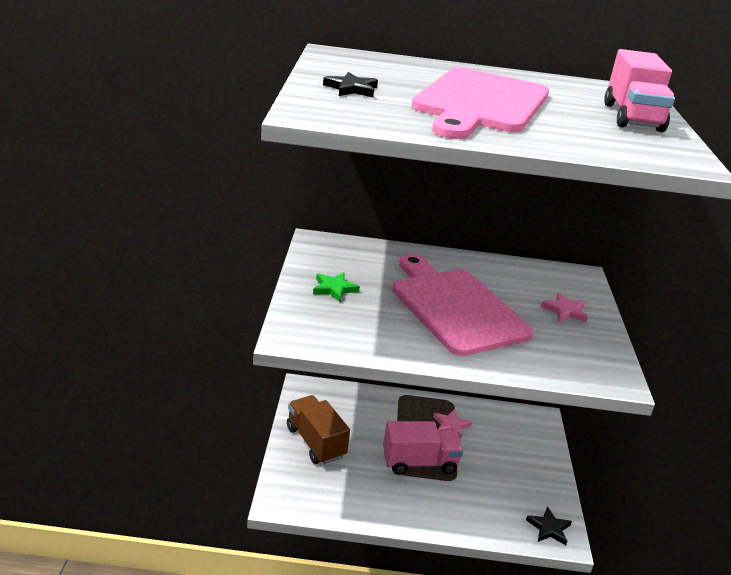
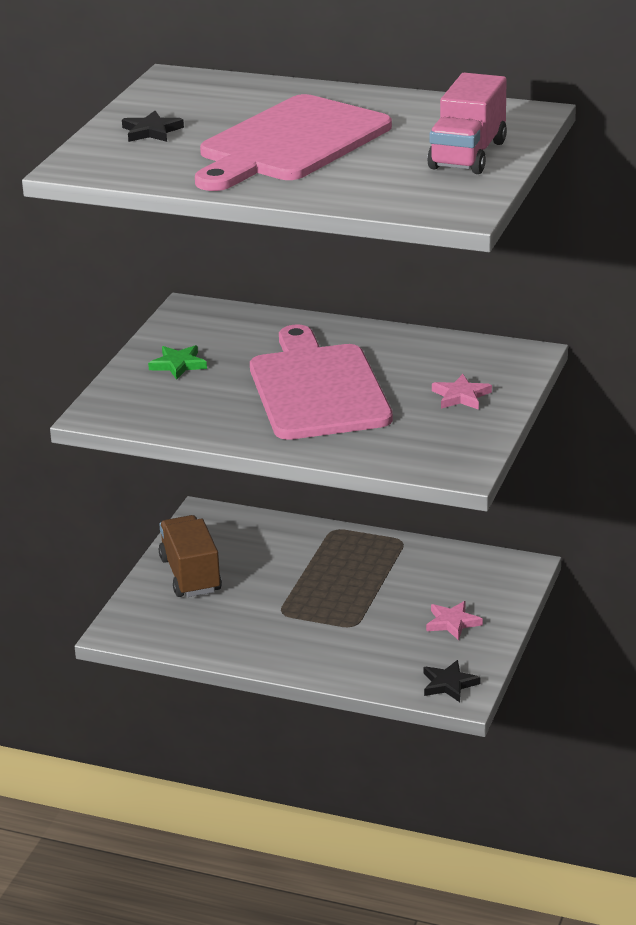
camera: 20 degrees right, 0 degrees up
(419, 462) = (317, 605): pink truck -> none
(451, 425) = (384, 568): pink star -> pink star (452, 623)

